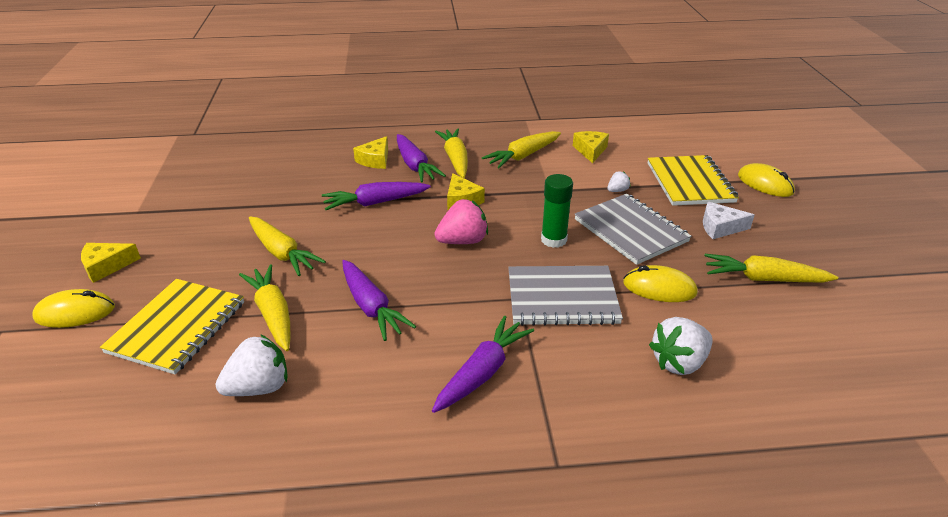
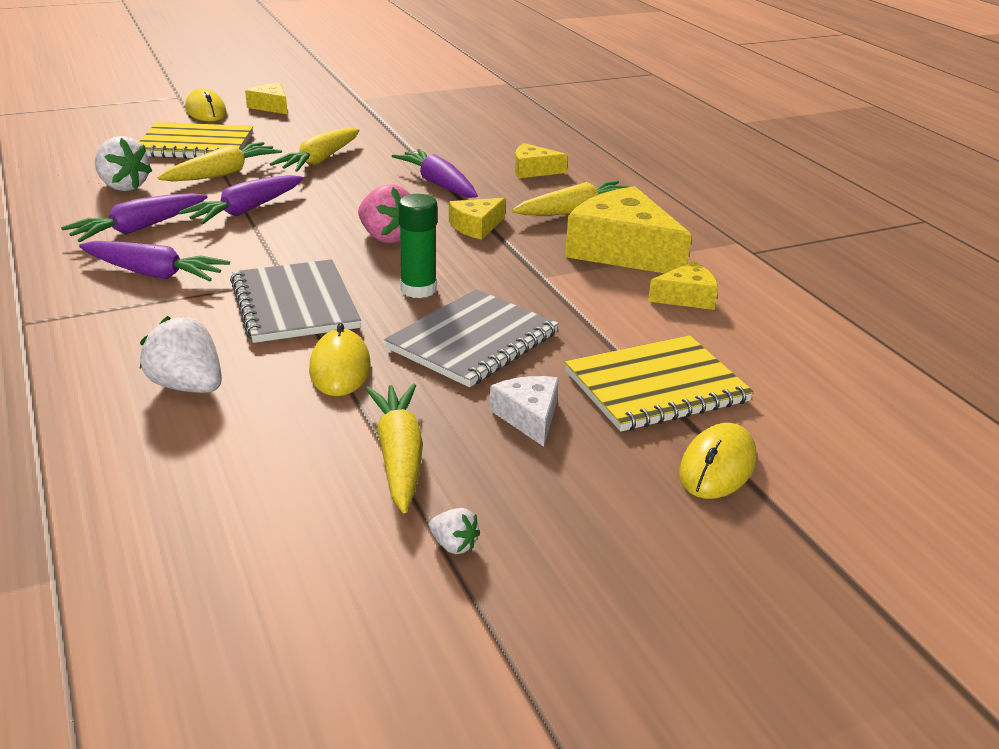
camera: 70 degrees right, 5 degrees down
(415, 166) = (538, 192): purple carrot -> purple carrot (138, 228)
(523, 156) = (622, 251): yellow carrot -> yellow cheese
(617, 190) = (579, 325): white strawberry -> white strawberry (453, 545)

